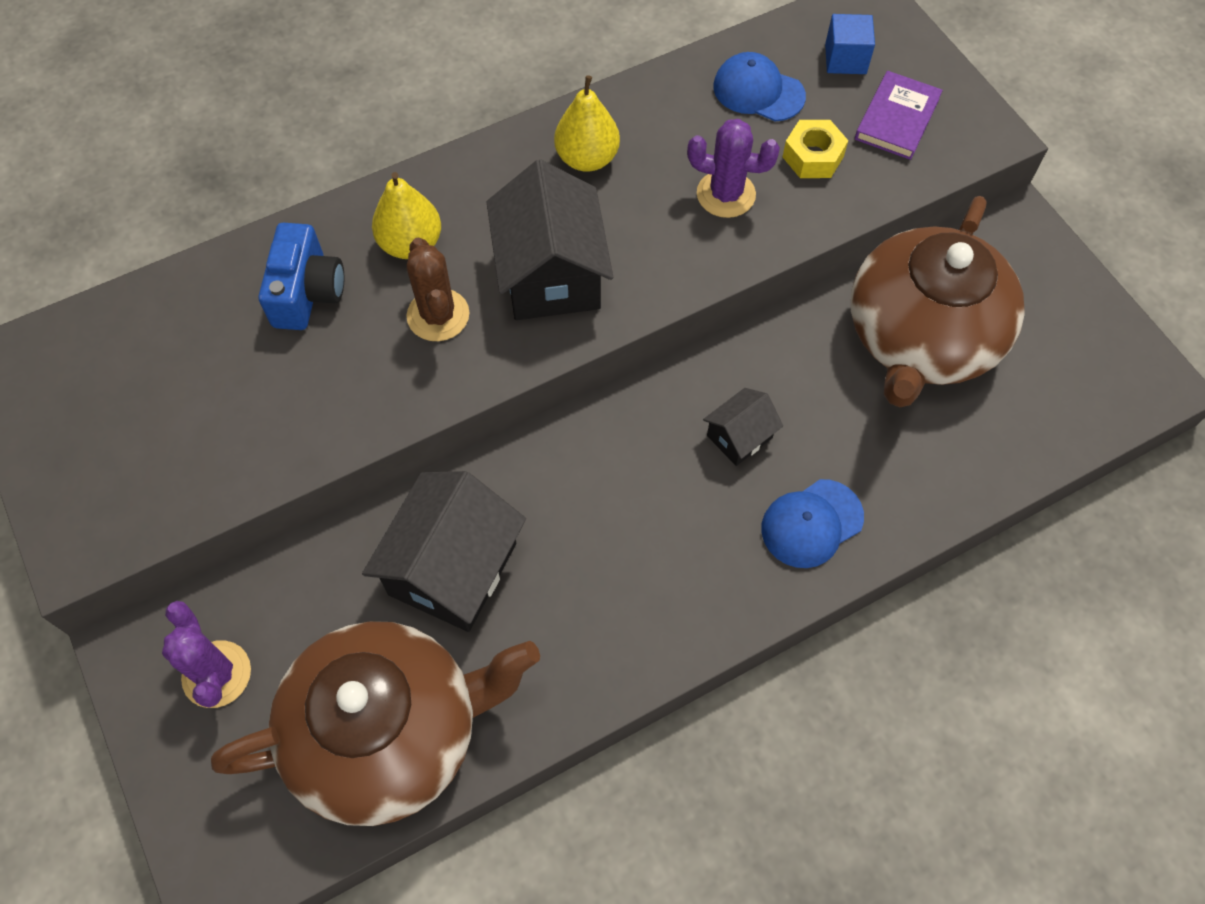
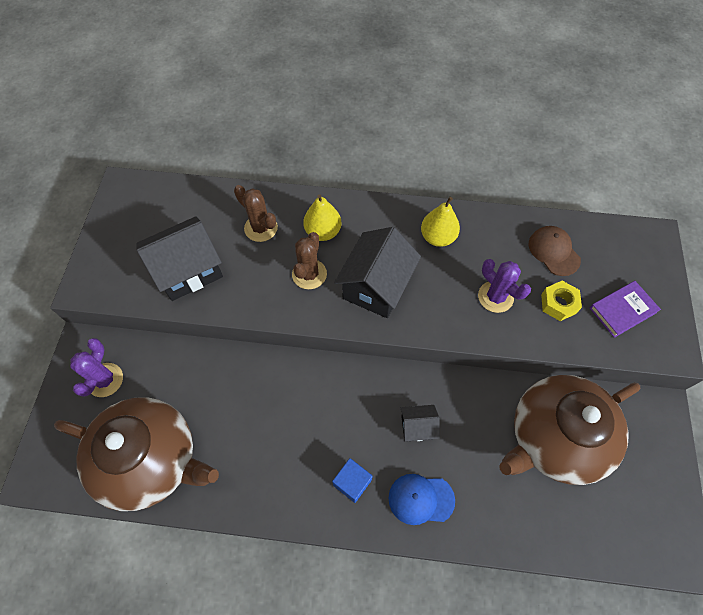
camera: 35 degrees right, 0 degrees up
(307, 292) = (261, 228): blue camera -> brown cactus
(453, 569) = (235, 400): black house -> black house (188, 270)
(758, 91) = (553, 251): blue cap -> brown cap
(845, 59) = (616, 260): blue cube -> blue cube (352, 482)

